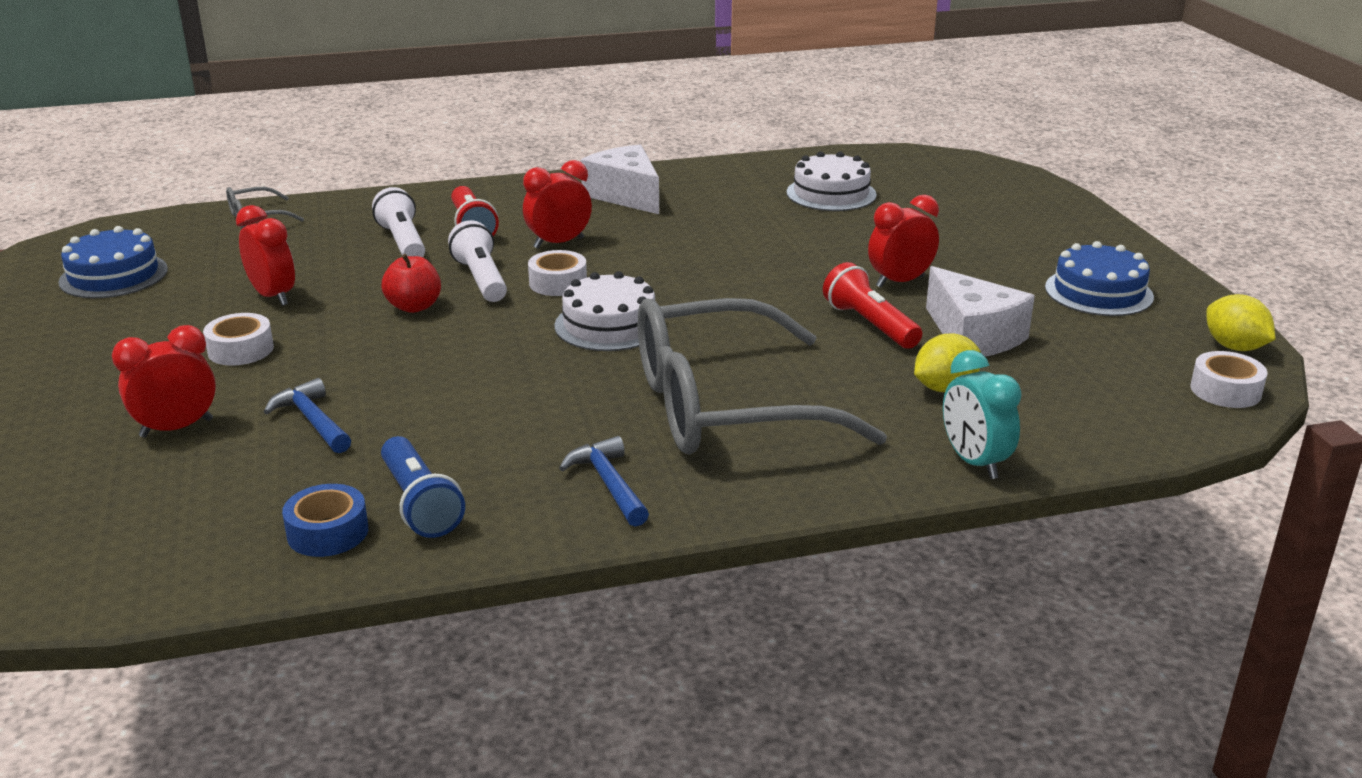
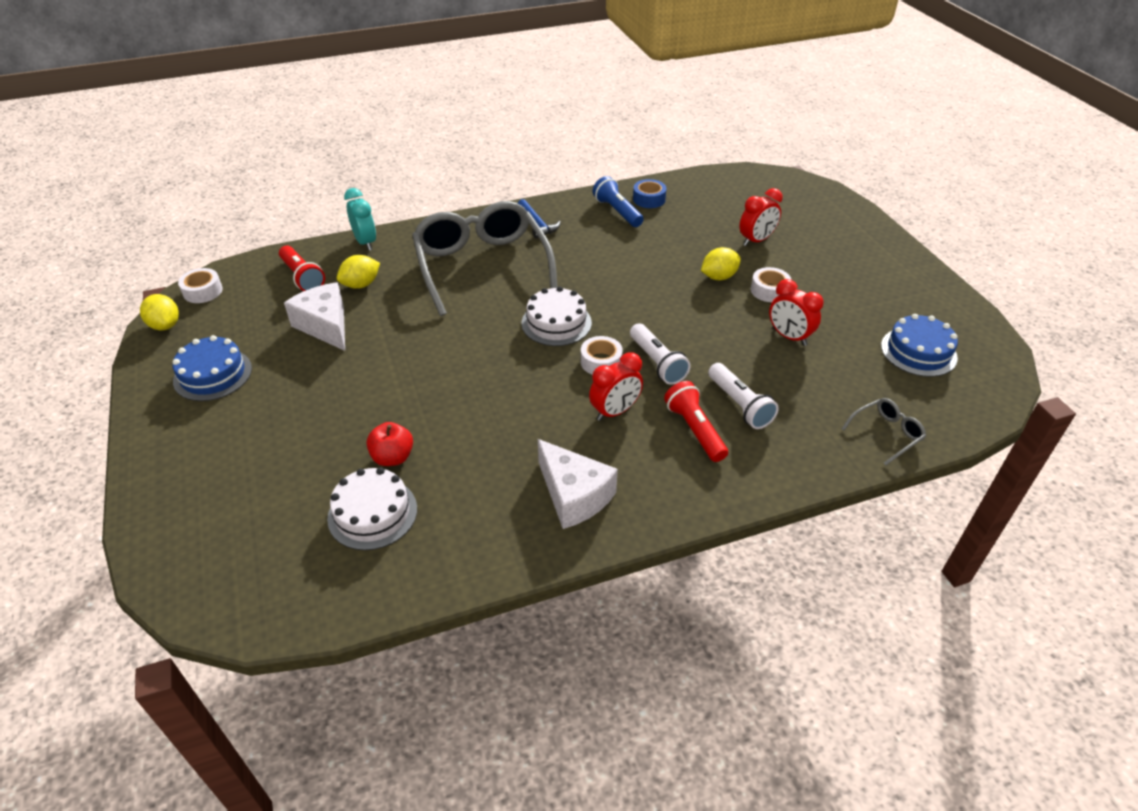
camera: 175 degrees right, 15 degrees up
(307, 372) = (718, 277): none -> yellow lemon
(312, 421) = (693, 248): blue hammer -> none
(414, 307) = (689, 332): red apple -> red apple (392, 457)
(727, 406) = (482, 267): grey glasses -> grey glasses turned 90 degrees counterclockwise
(870, 324) = (388, 332): red flashlight -> red flashlight (302, 277)
(900, 282) = (353, 378): red clock -> none

